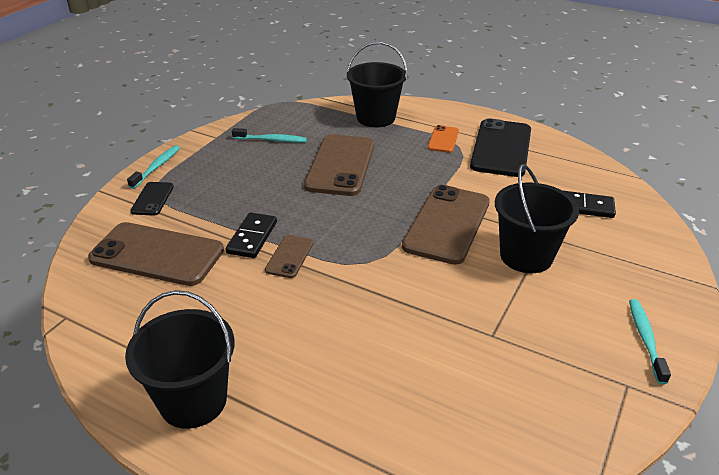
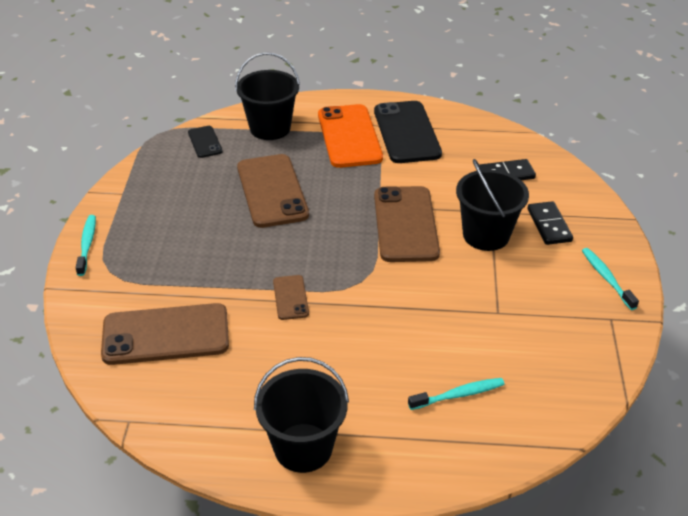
camera: 25 degrees left, 5 degrees up
(152, 199) = (113, 280): black phone -> black phone (205, 142)
(252, 237) = (243, 290): black domino -> black domino (549, 225)
(271, 140) = (183, 181): turquoise toothbrush -> turquoise toothbrush (459, 395)
(443, 139) = (349, 136): orange phone -> orange phone, size x2.04

